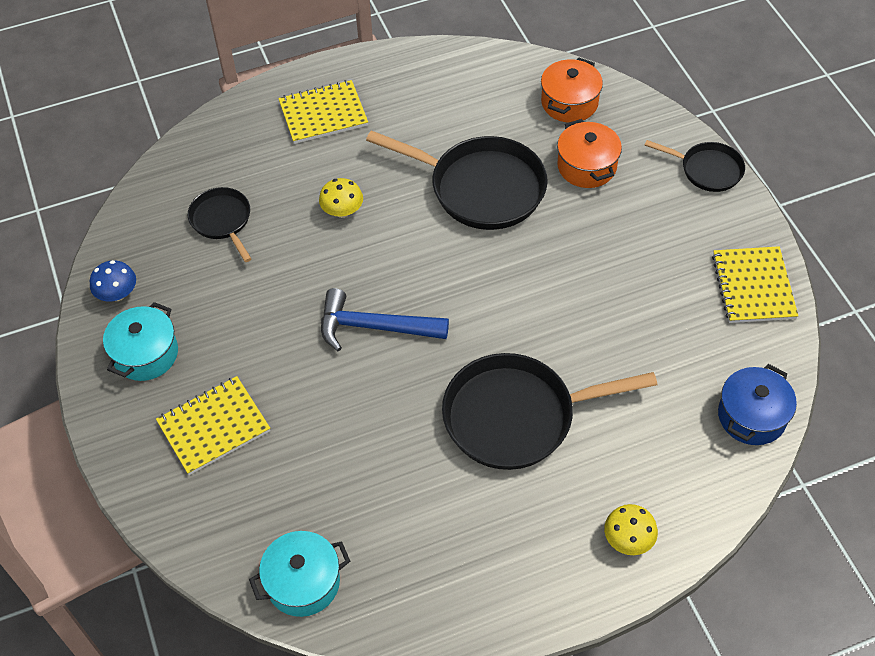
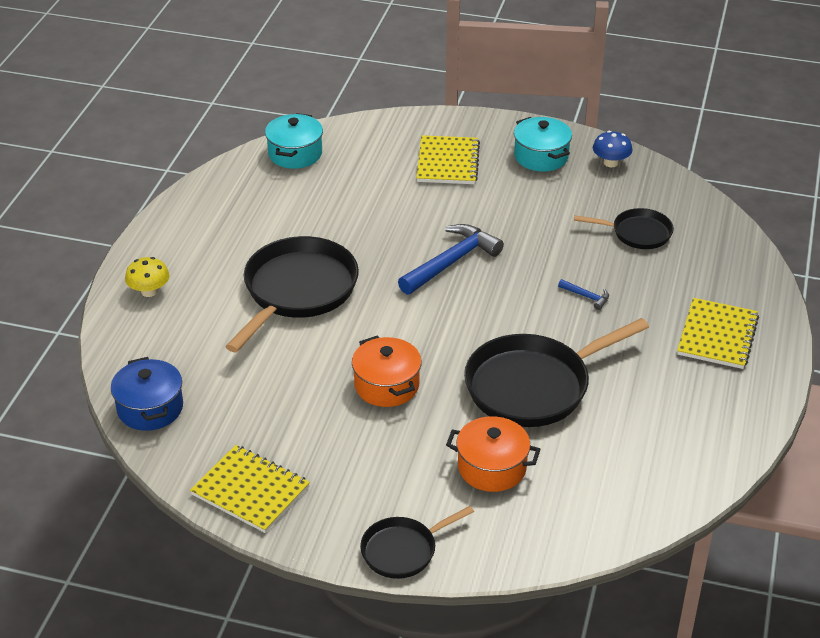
camera: 125 degrees right, 15 degrees down
(342, 211) = (586, 296): yellow mushroom -> blue hammer
(569, 103) = (585, 504): orange pot -> orange pot (386, 385)

